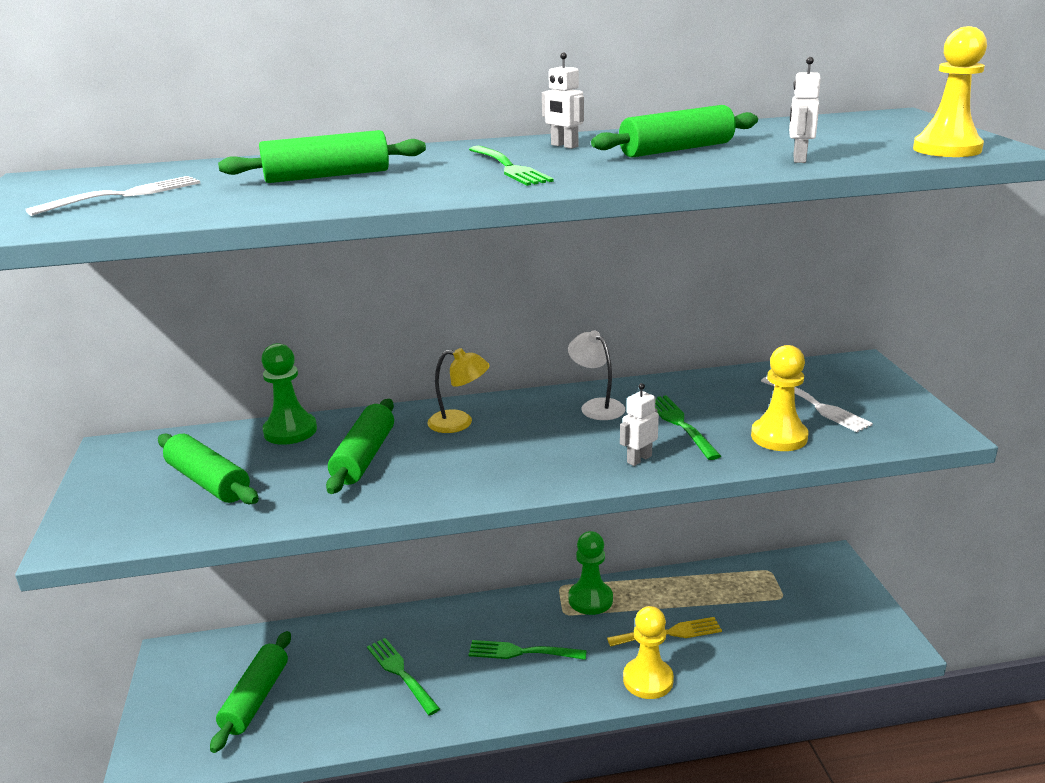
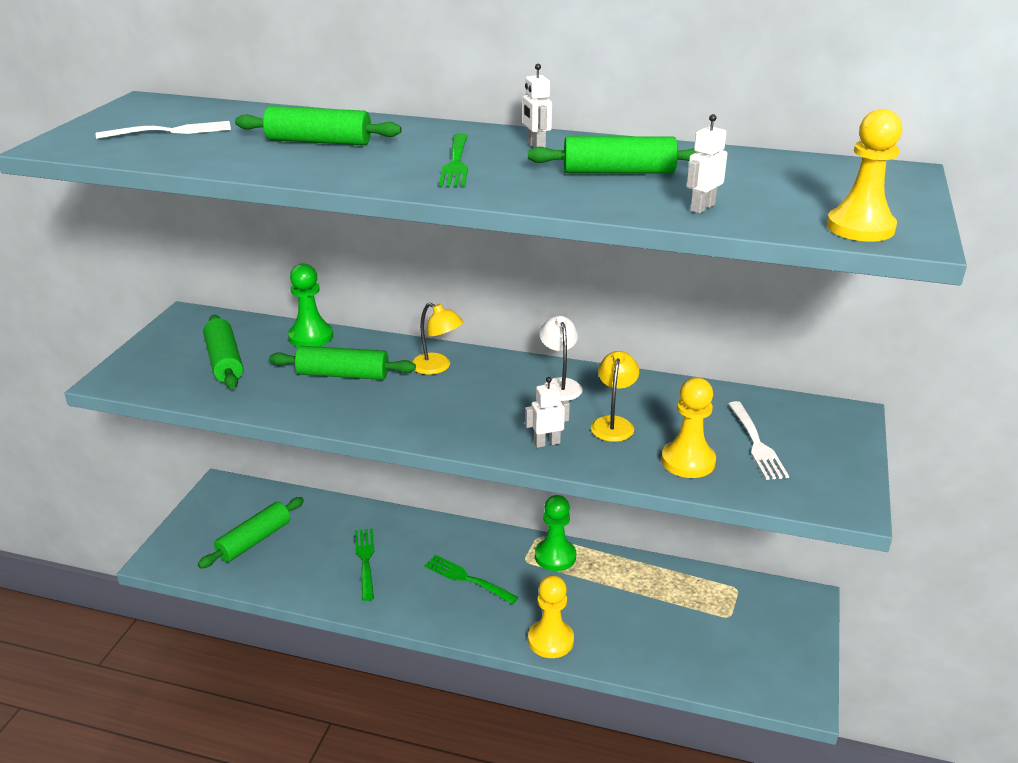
camera: 25 degrees right, 5 degrees up
(364, 457) = (343, 375): green rolling pin -> green rolling pin turned 60 degrees clockwise
(668, 633) = (598, 609): yellow fork -> none
(681, 425) = (613, 423): green fork -> yellow lamp

